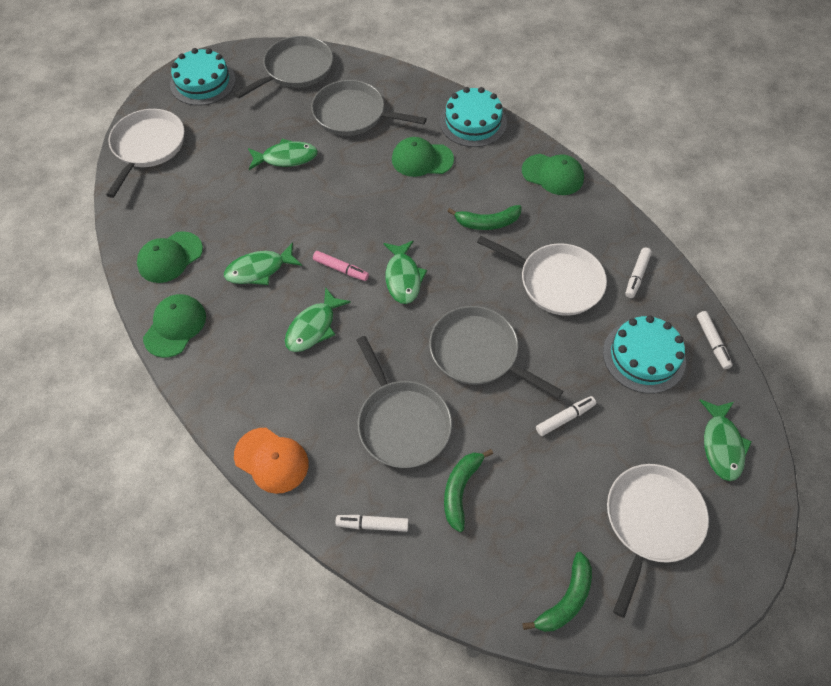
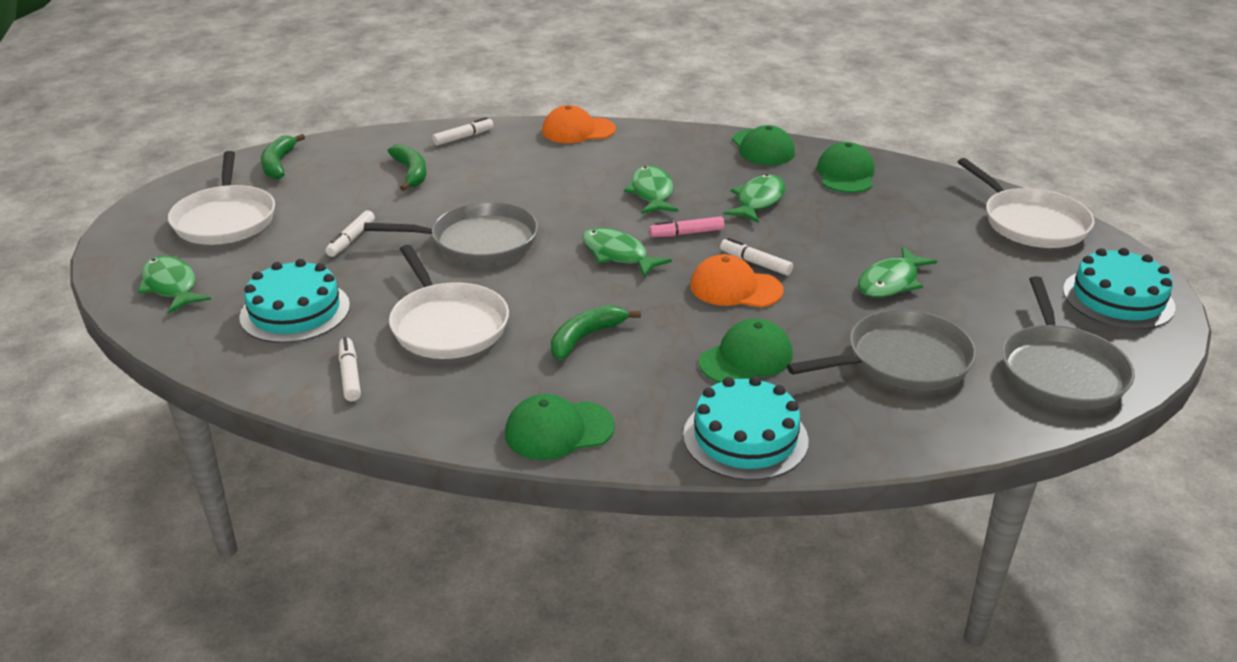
camera: 140 degrees right, 25 degrees down
(370, 206) = (735, 288): none -> orange cap
(401, 422) = (500, 181): grey pan -> none
(556, 282) = (447, 325): white pan -> white pan turned 105 degrees counterclockwise
(712, 342) = (214, 357): white marker -> white marker (755, 263)

